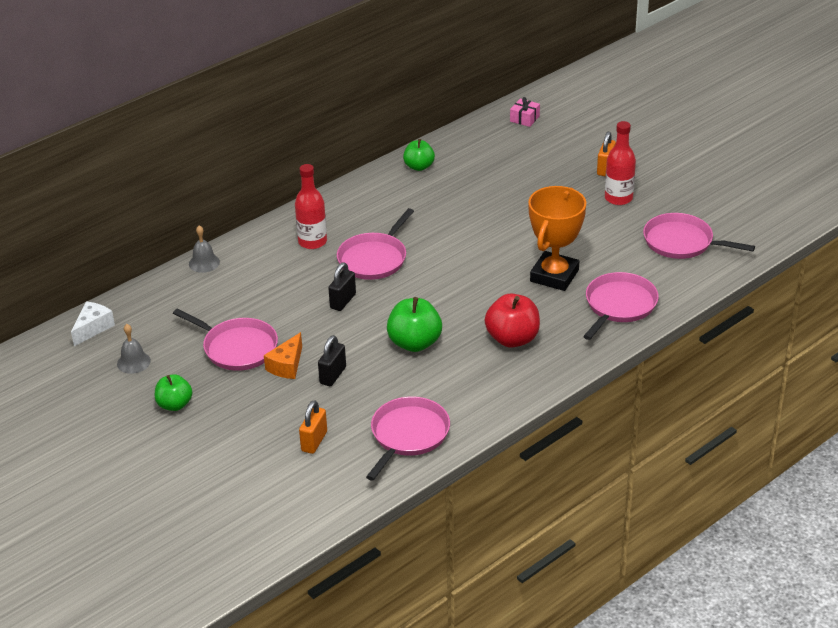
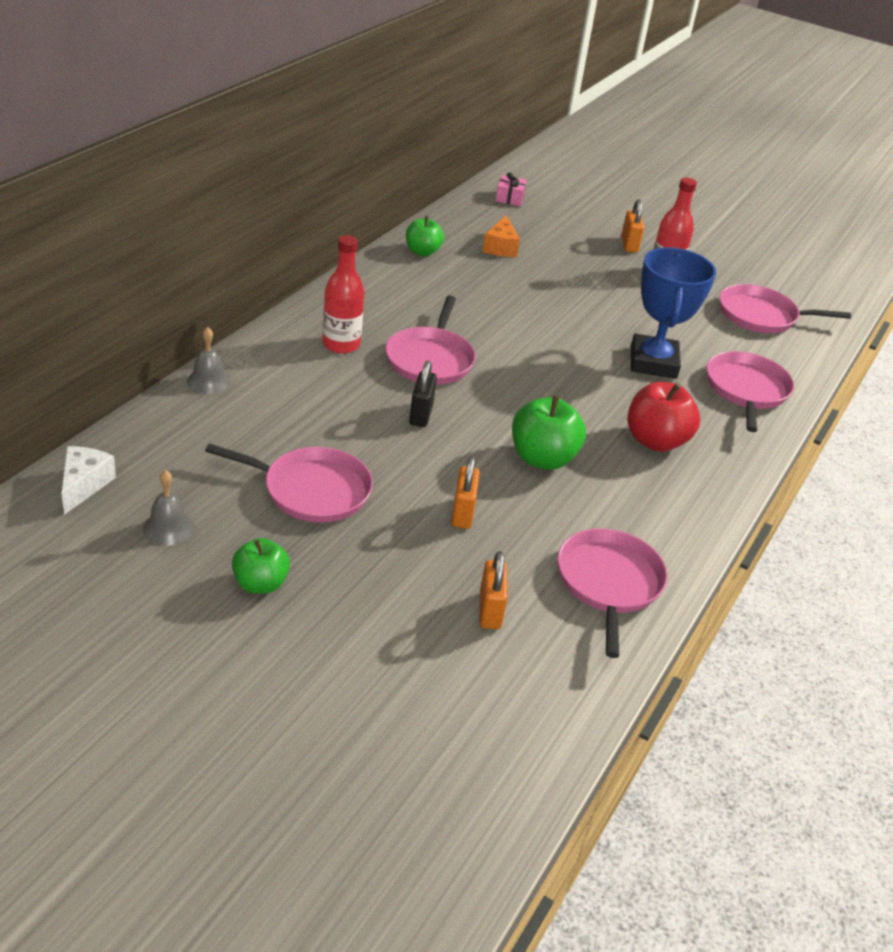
camera: 25 degrees left, 0 degrees up
(287, 365) = (393, 507): orange cheese -> orange cheese (500, 247)
(333, 375) = (462, 513): black padlock -> orange padlock
(554, 276) = (653, 362): orange trophy -> blue trophy

